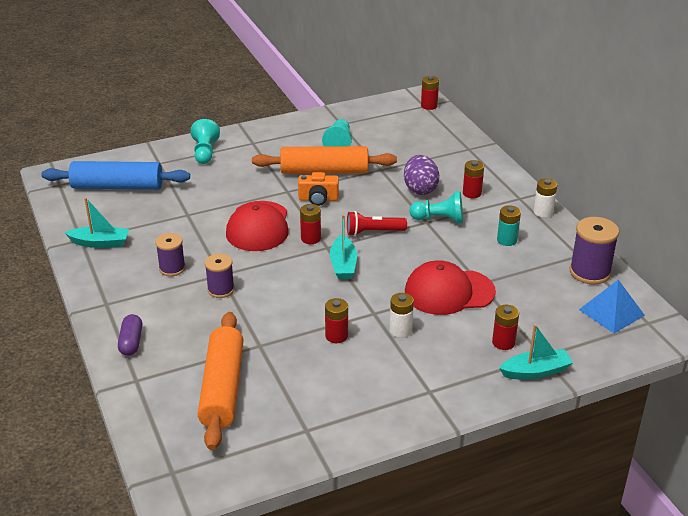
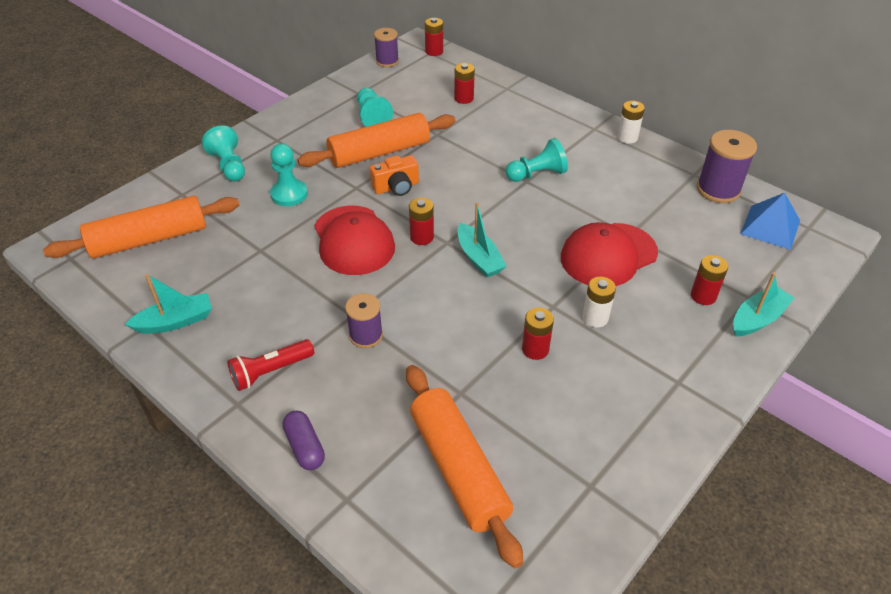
camera: 25 degrees left, 10 degrees up
(117, 186) = (149, 239): blue rolling pin -> orange rolling pin
(172, 268) = (289, 327): purple spool -> purple spool (387, 61)
(234, 183) = (289, 194): none -> turquoise pawn
(373, 232) = (482, 209): red flashlight -> red flashlight (270, 371)
(420, 189) = (493, 145): purple egg -> none
(472, 193) = (546, 136): red battery -> red battery (464, 98)
(507, 240) = (618, 178): turquoise battery -> none

